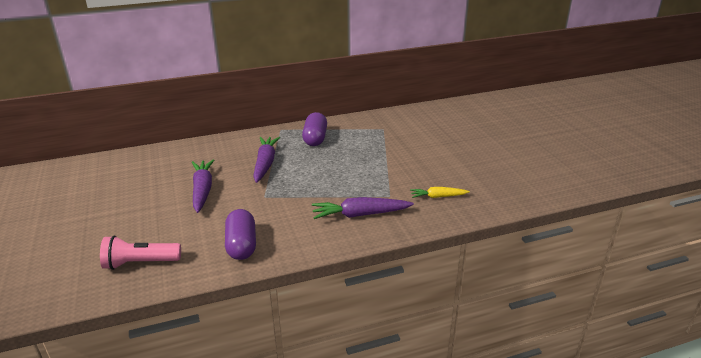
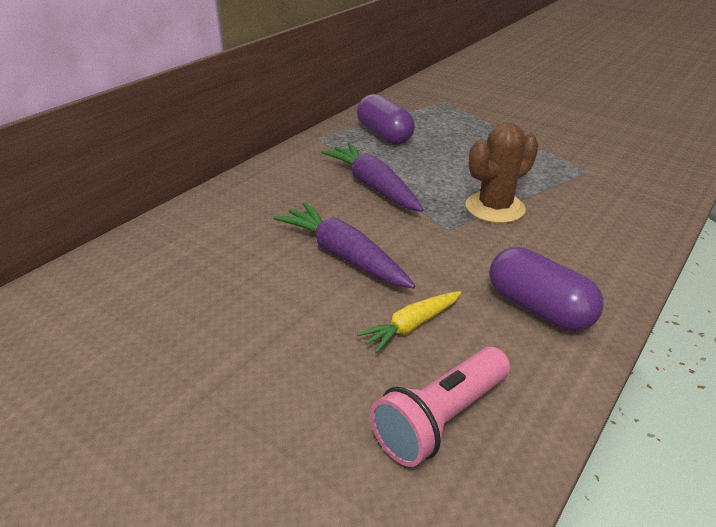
camera: 35 degrees left, 5 degrees up
(303, 195) = (495, 208): none -> brown cactus
(360, 215) = (599, 204): purple carrot -> none
(438, 197) = (634, 154): yellow carrot -> yellow carrot (411, 326)

